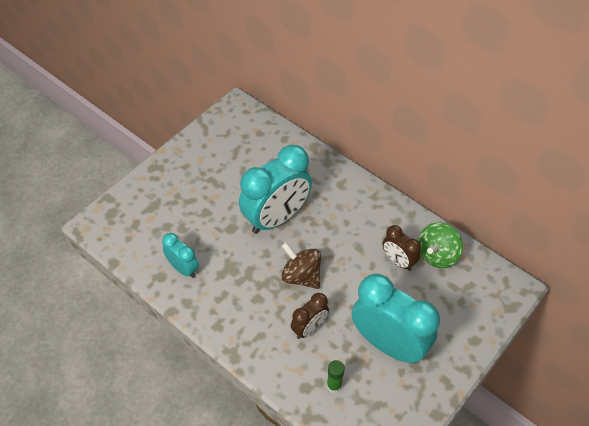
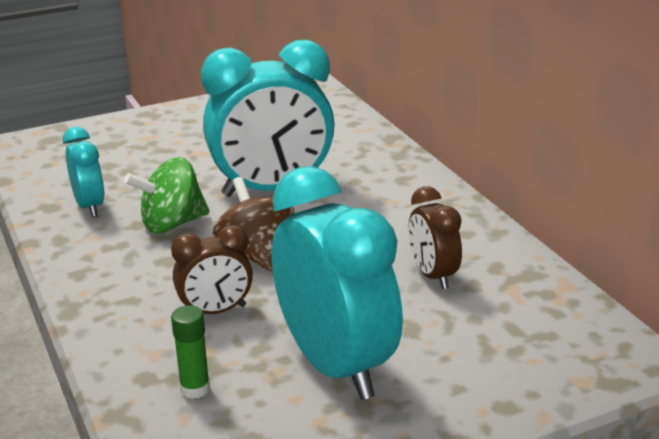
camera: 25 degrees right, 25 degrees down
(437, 255) = (510, 285): green spinning top -> green spinning top (172, 224)

